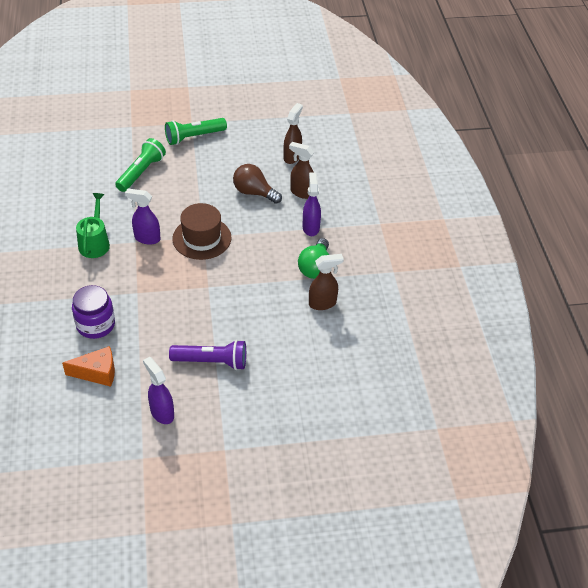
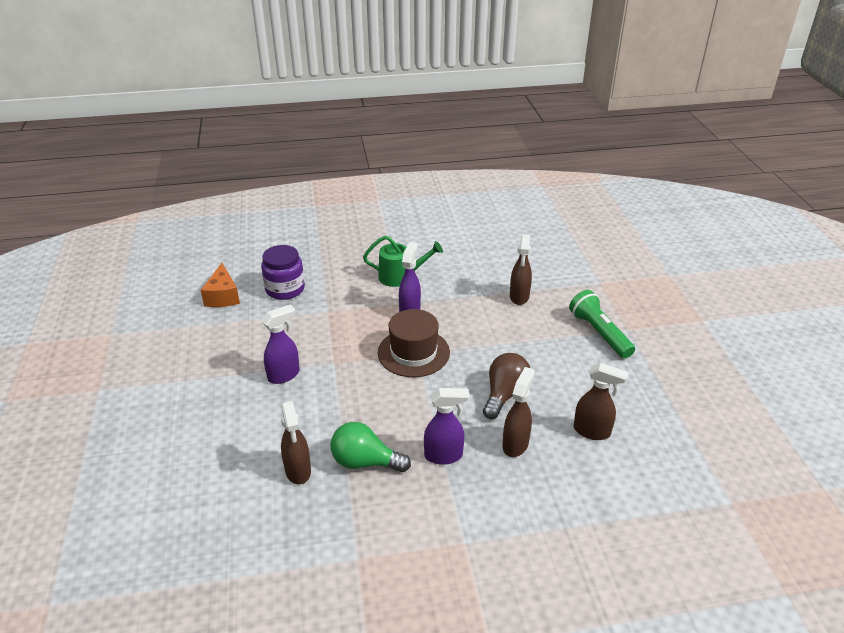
camera: 90 degrees right, 10 degrees down
(141, 172) = (519, 297): green flashlight -> brown spray bottle
(162, 413) = (161, 342): purple spray bottle -> purple spray bottle (284, 375)
(211, 361) = (220, 373): purple flashlight -> none

